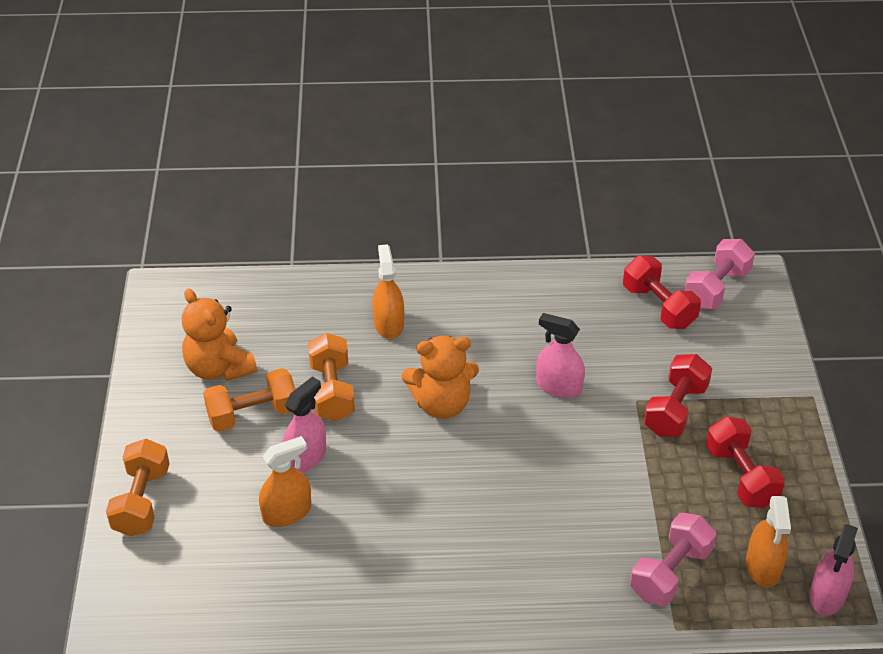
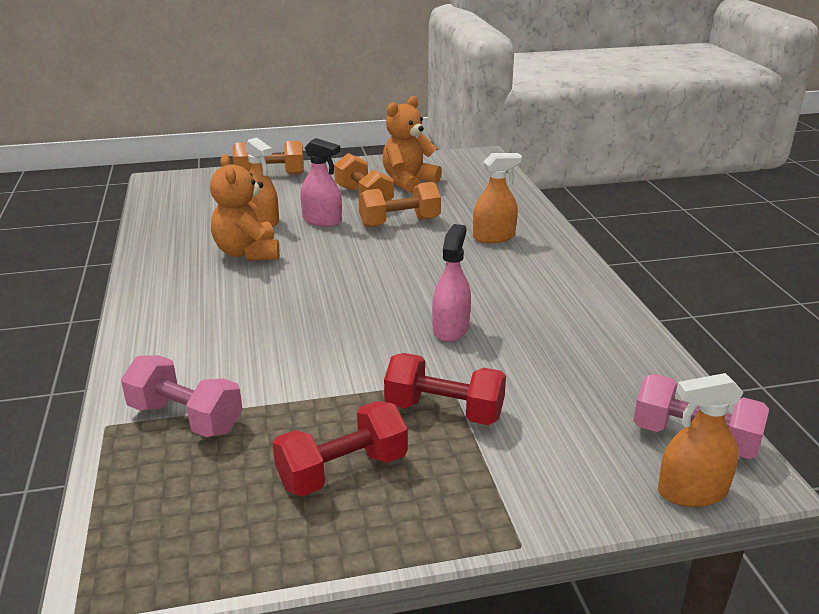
camera: 80 degrees right, 15 degrees down
(441, 404) = (401, 269): orange teddy bear -> orange teddy bear (247, 253)
(658, 306) = (622, 390): red dumbbell -> none
(763, 567) = (188, 495): orange spray bottle -> orange spray bottle (692, 492)
(827, 595) = (133, 561): pink spray bottle -> none

